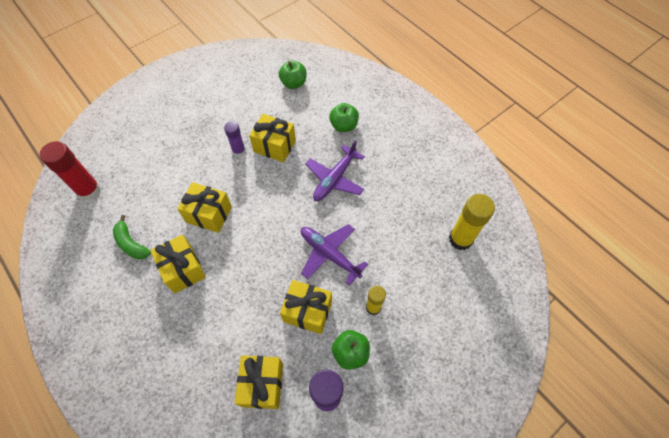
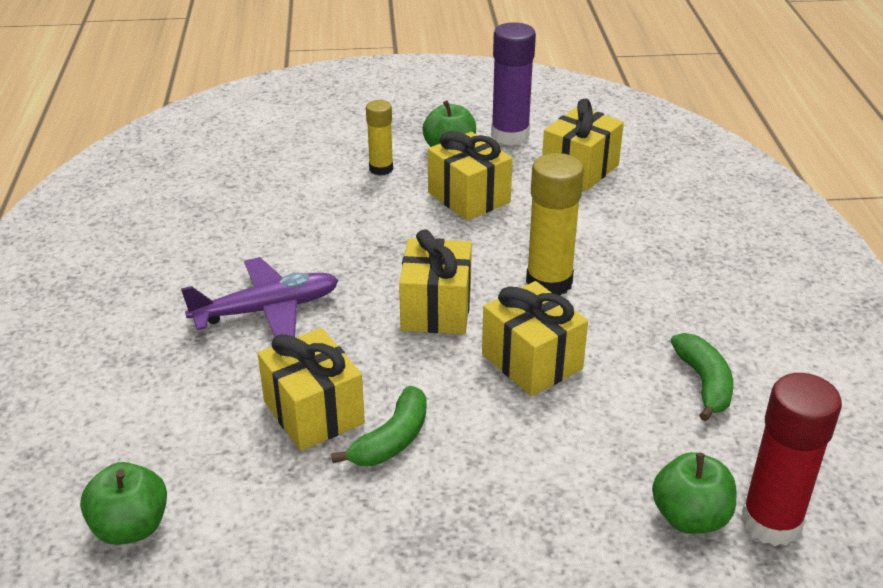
camera: 145 degrees left, 25 degrees down
(183, 269) = (623, 309): yellow gift -> yellow gift (436, 309)
(239, 151) = (392, 440): purple glue stick -> green banana
(330, 255) = (381, 232): purple plane -> none
(344, 126) = (146, 381): green apple -> green apple (690, 517)
(460, 239) = (190, 173): yellow glue stick -> yellow glue stick (549, 282)

